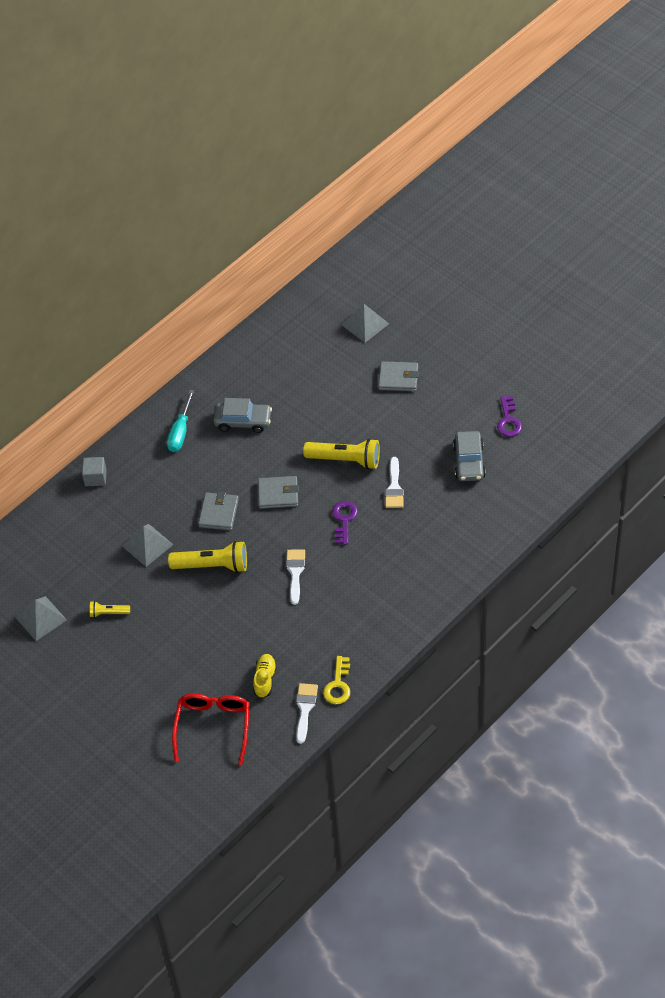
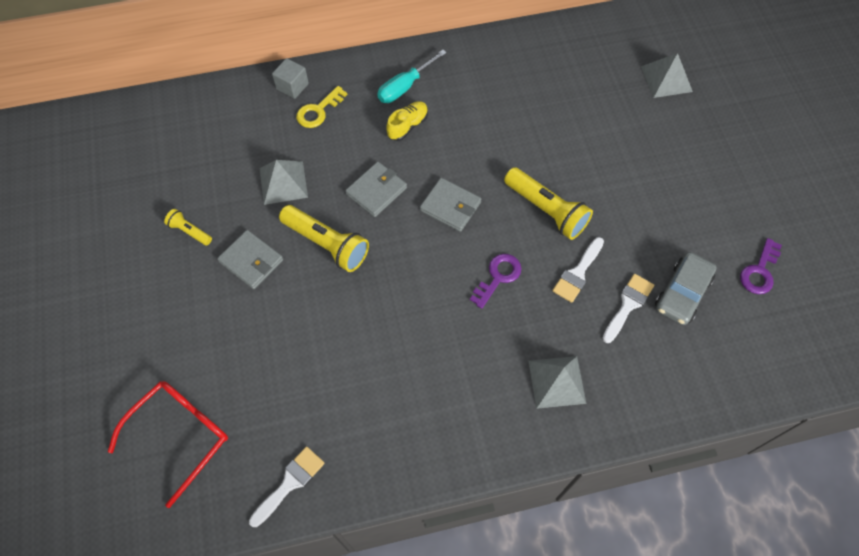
camera: 30 degrees right, 10 degrees up
(41, 618) = (126, 197): grey pyramid -> grey pyramid (557, 381)
(243, 421) = (472, 110): grey car -> none
(265, 679) = (276, 414): yellow shoe -> yellow shoe (407, 126)
(295, 572) = (403, 306): white brush -> white brush (628, 305)
(338, 685) = (347, 478): yellow key -> yellow key (318, 111)
(398, 378) = (664, 154): grey wallet -> grey wallet (251, 261)

